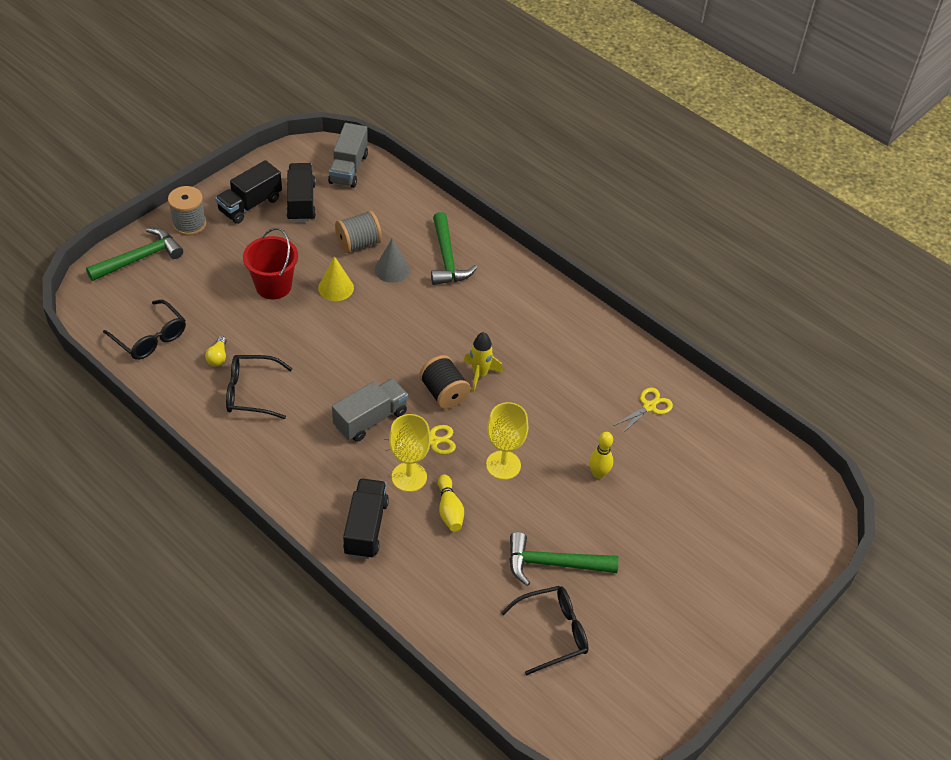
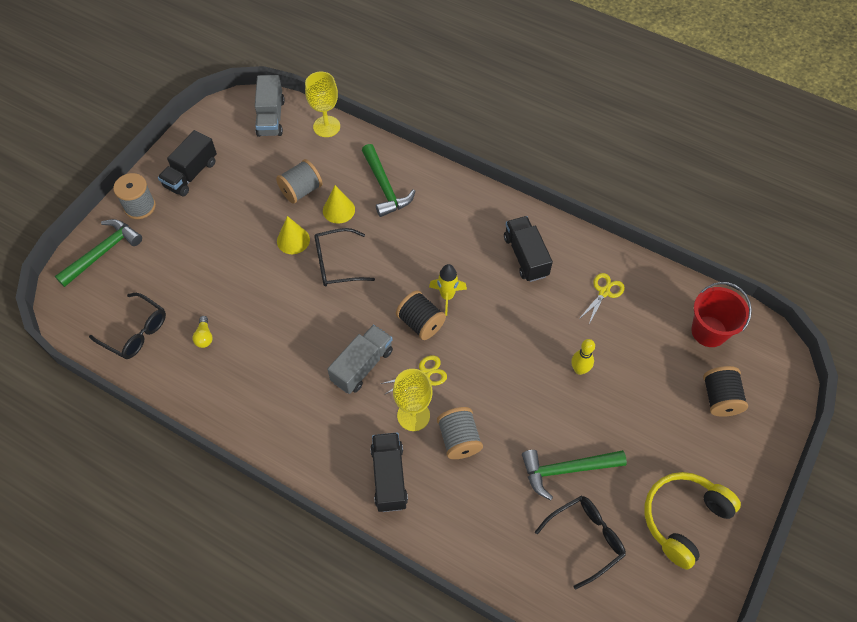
camera: 10 degrees left, 10 degrees up
(252, 392) = (246, 365): black glasses -> black glasses (337, 263)
(273, 286) = (235, 252): red bucket -> red bucket (709, 331)
(301, 202) = (237, 161): black truck -> black truck (525, 256)
(392, 269) = (338, 210): grey cone -> yellow cone
(449, 510) = (459, 439): yellow bowling pin -> grey spool
(503, 465) = (494, 382): yellow goblet -> yellow goblet (326, 126)
(663, 638) = (683, 519): none -> yellow headphones
(742, 535) = (720, 398): none -> black spool

